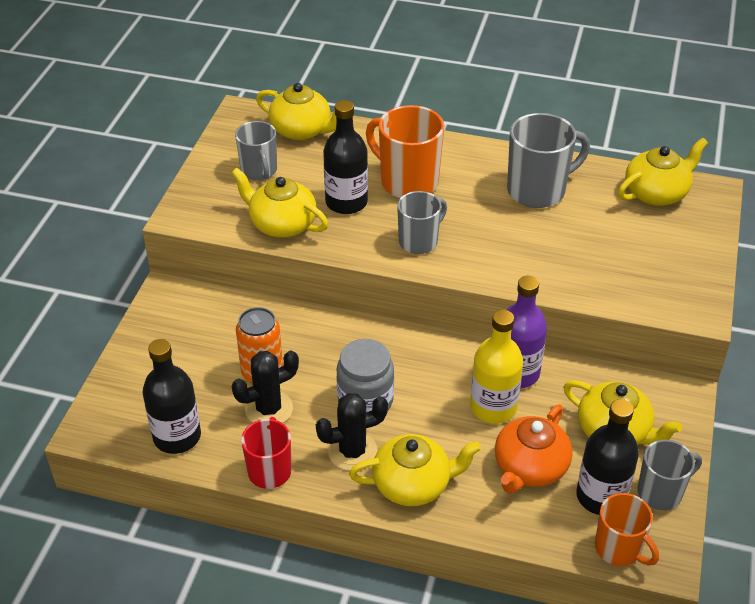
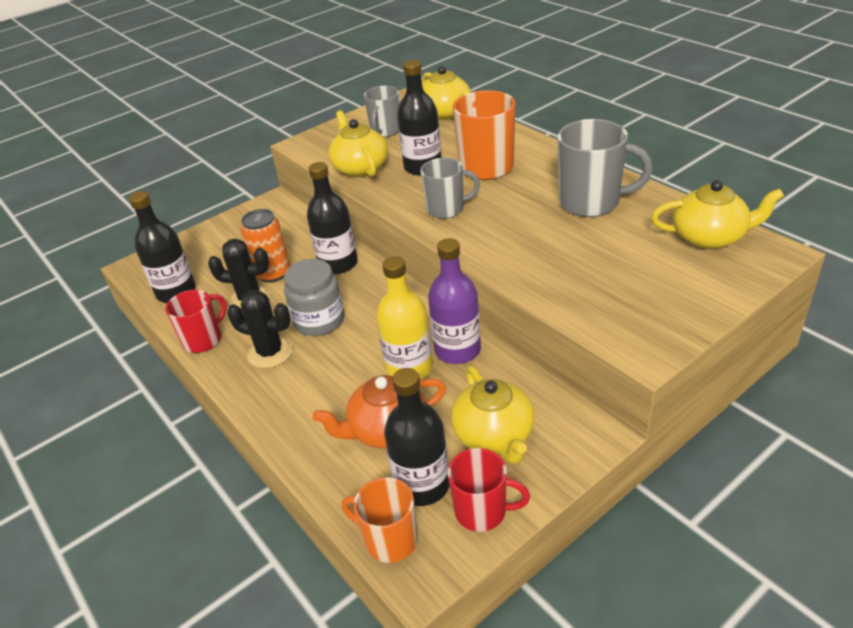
camera: 40 degrees right, 5 degrees down
(319, 336) = (338, 264): none -> black bottle
(413, 484) = (285, 397): yellow teapot -> none
(619, 549) = (389, 540): orange mug -> orange mug turned 120 degrees clockwise
(661, 492) = (482, 511): grey mug -> red mug

